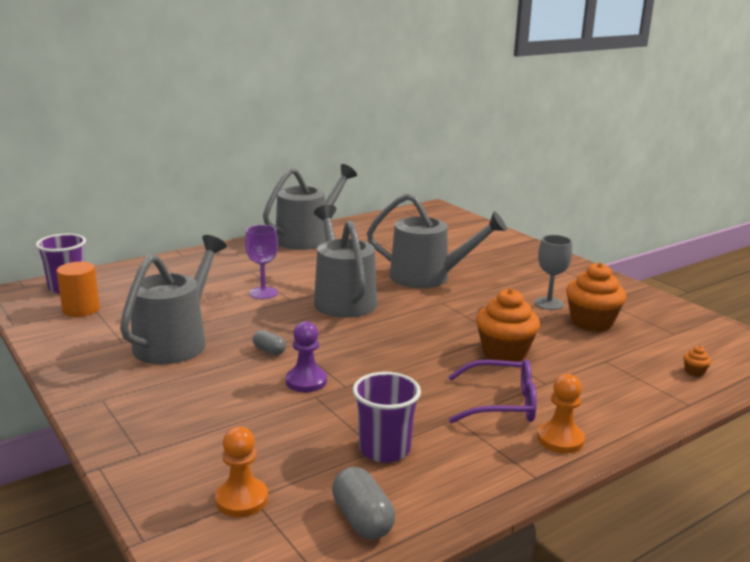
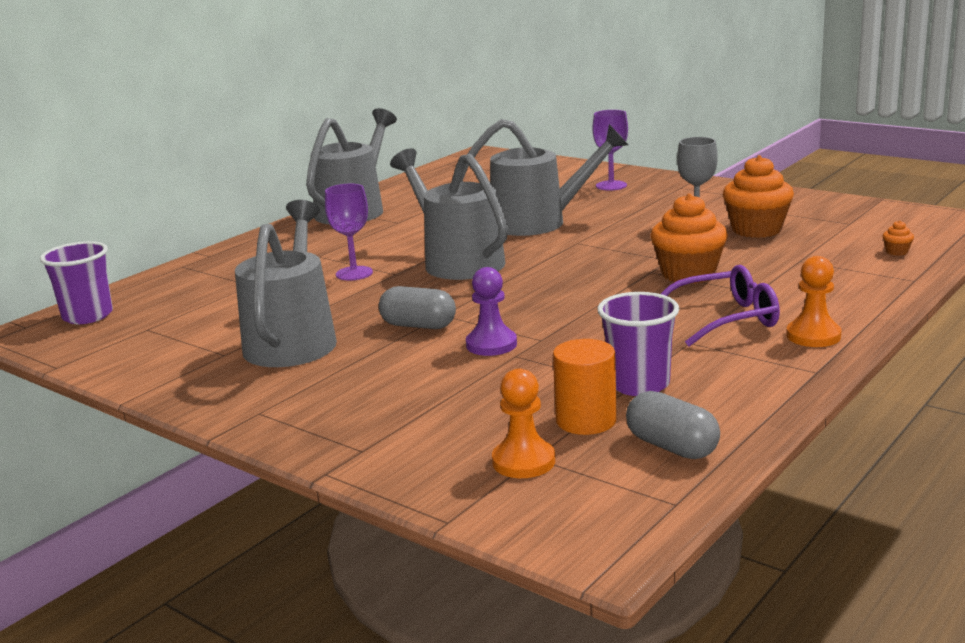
camera: 15 degrees left, 0 degrees up
(81, 309) = (132, 334): orange cylinder -> orange cylinder (586, 420)
(269, 350) = (418, 326): grey capsule -> grey capsule, size x1.63
(508, 256) = (611, 186): none -> purple goblet

